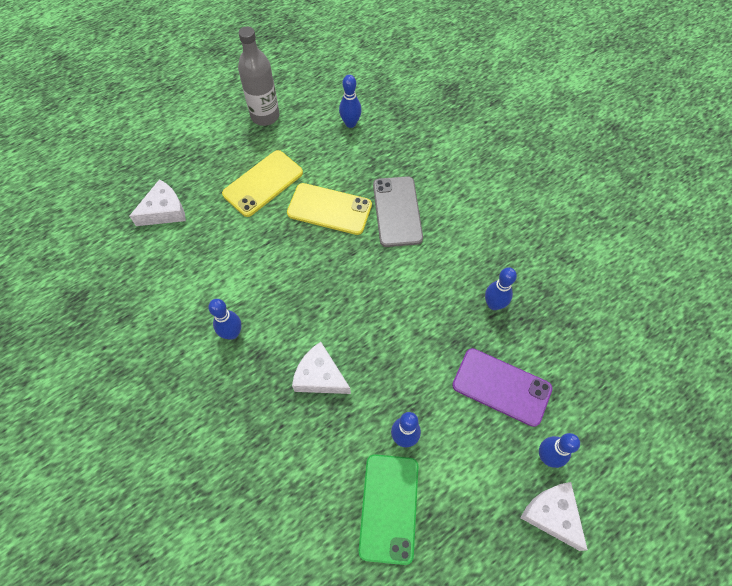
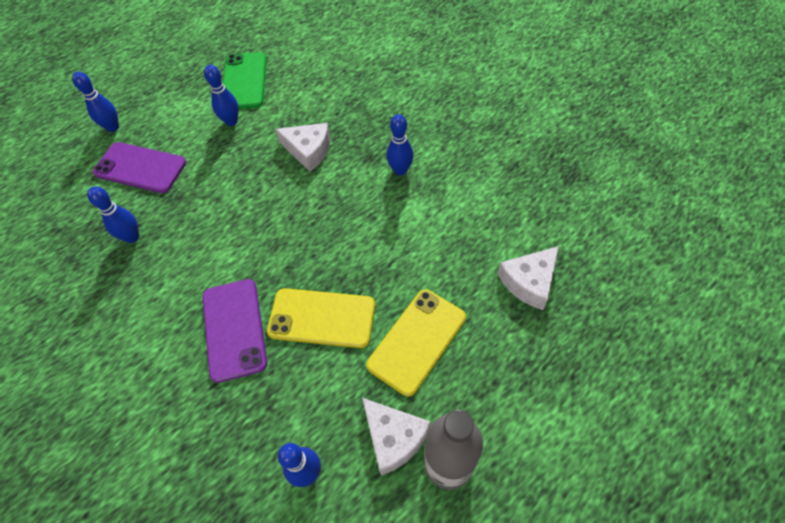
camera: 175 degrees right, 5 degrees down
(397, 211) = (234, 329): grey phone -> purple phone
(552, 514) = (119, 95): white cheese -> white cheese (393, 437)

